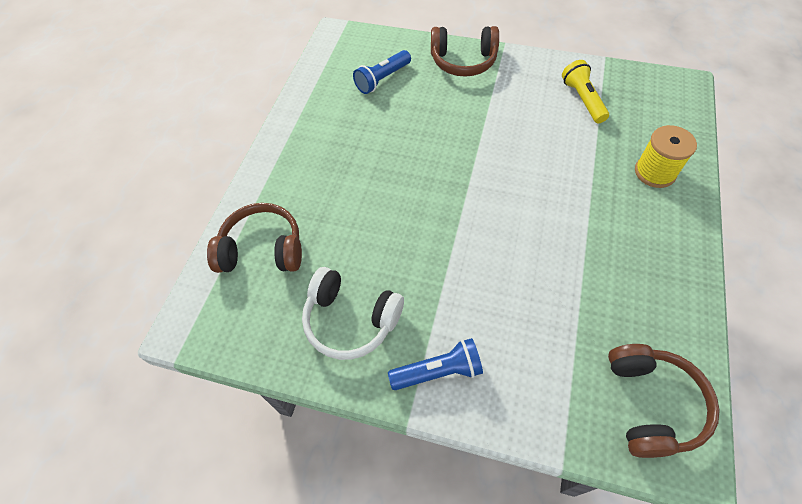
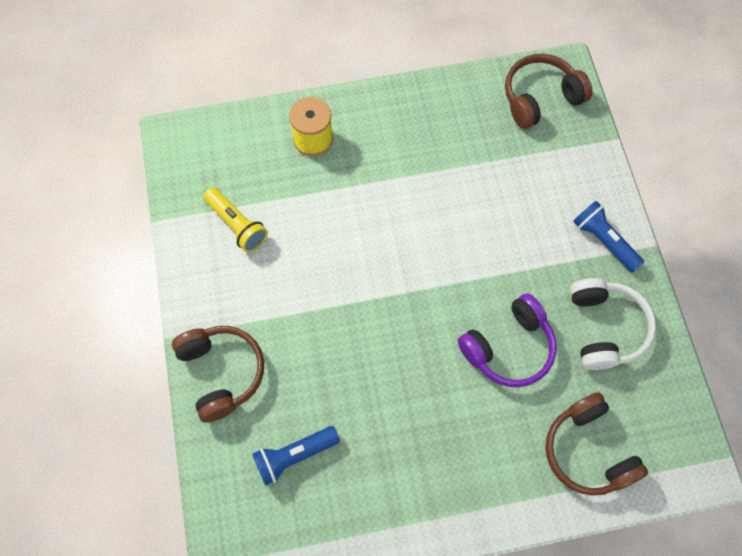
camera: 120 degrees left, 10 degrees up
(379, 234) = (509, 348): none -> purple headphones
(382, 79) = (294, 456): blue flashlight -> blue flashlight turned 135 degrees clockwise
(582, 99) = (237, 225): yellow flashlight -> yellow flashlight turned 90 degrees counterclockwise

